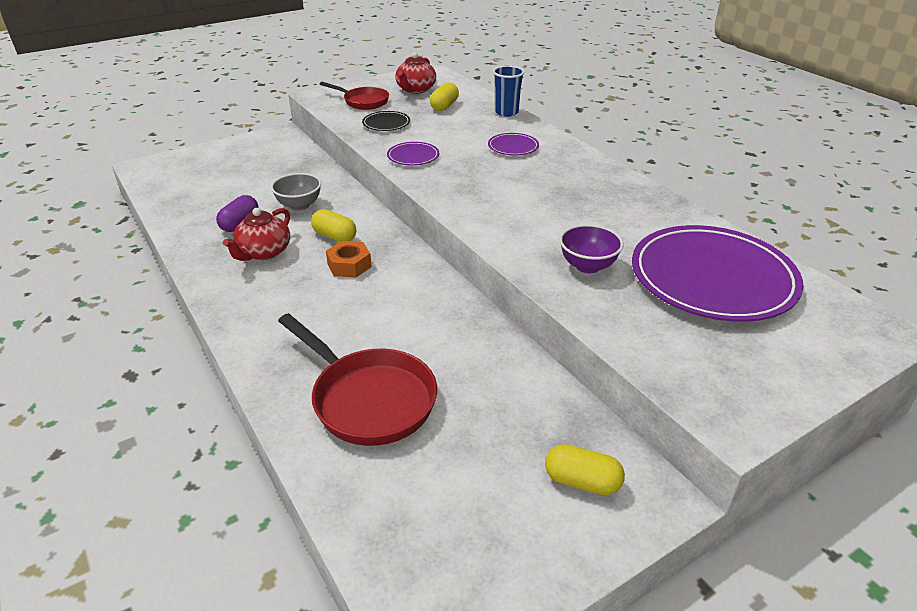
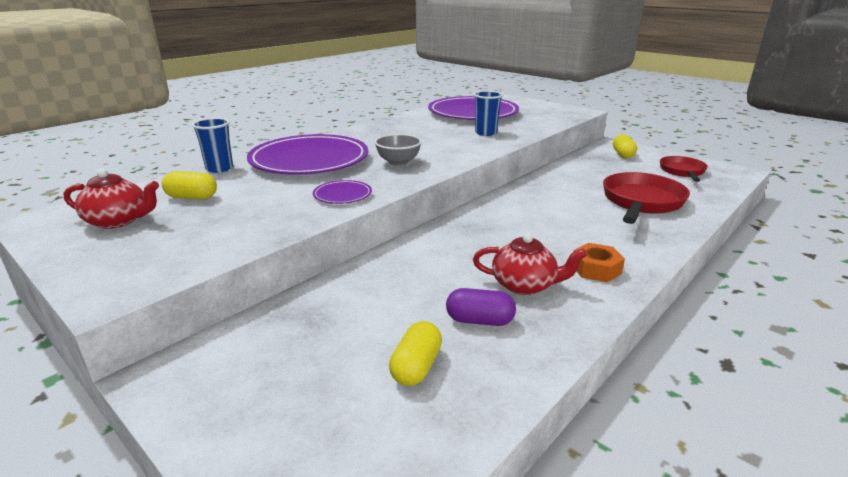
camera: 105 degrees left, 10 degrees down
(299, 205) = (413, 289): grey bowl -> grey bowl (398, 163)
(334, 236) = (466, 252): yellow capsule -> yellow capsule (416, 367)
(349, 265) = (508, 235): orange nut -> orange nut (596, 269)
(363, 101) = (155, 249): red pan -> red pan (682, 172)
(386, 123) = (247, 221): black plate -> none
(513, 147) = (309, 160): purple plate -> purple plate, size x2.37
(587, 266) = (486, 133): purple bowl -> blue cup

